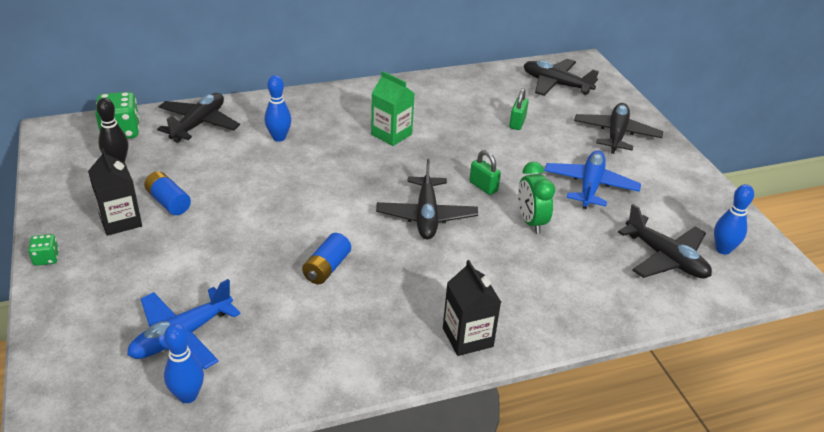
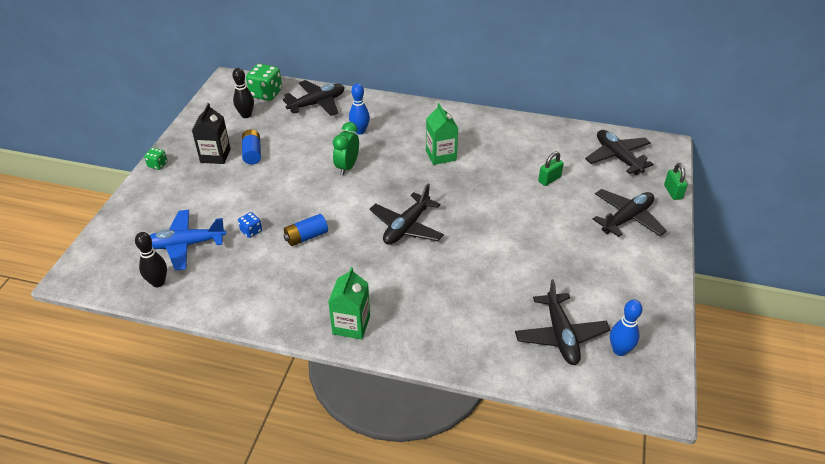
camera: 35 degrees right, 5 degrees up
(188, 395) = (158, 282): blue bowling pin -> black bowling pin
(253, 287) = (251, 231): none -> blue dice
(467, 337) = (351, 325): black carton -> green carton
(483, 186) = (470, 221): green padlock -> green padlock (673, 192)
(531, 222) = (479, 262): green clock -> green clock (347, 167)
(590, 186) = (557, 253): blue plane -> none

